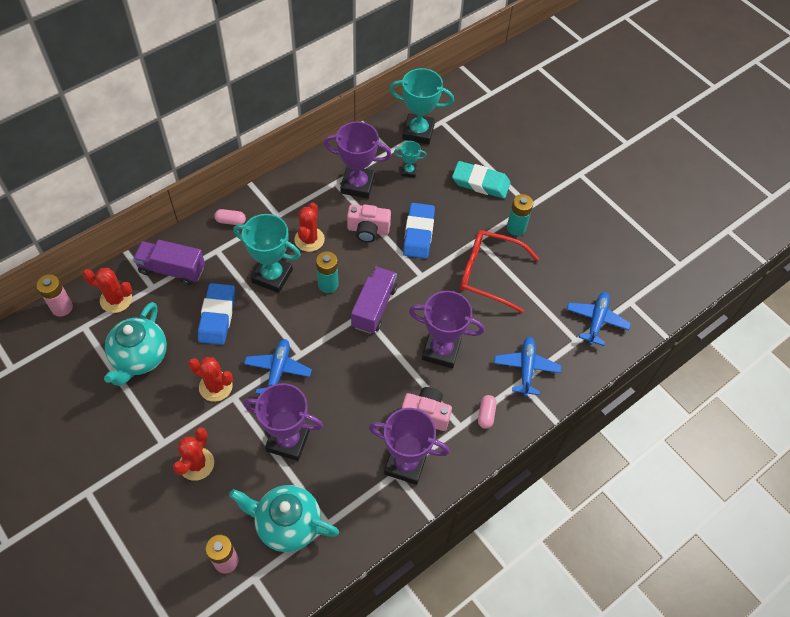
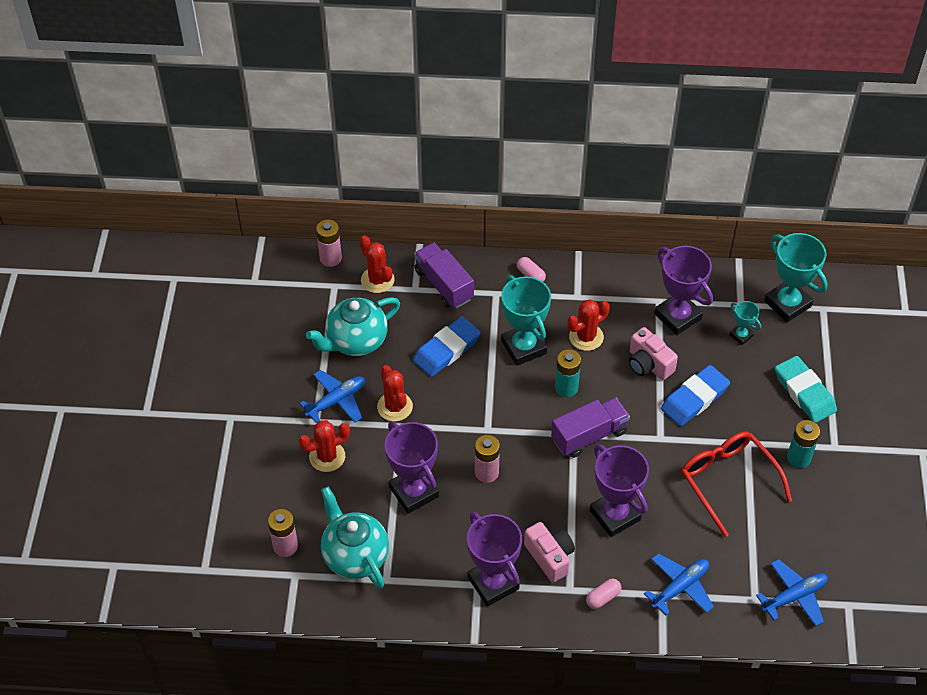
camera: 45 degrees right, 5 degrees down
(278, 371) = (456, 430): blue plane -> blue plane (336, 401)
(327, 386) = (486, 472): none -> pink battery

